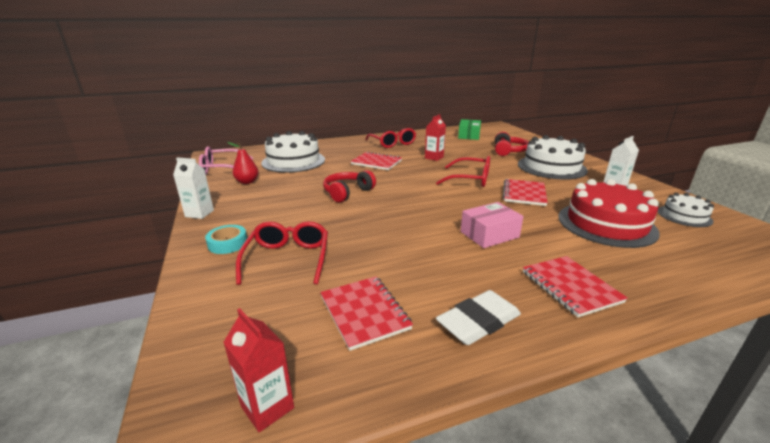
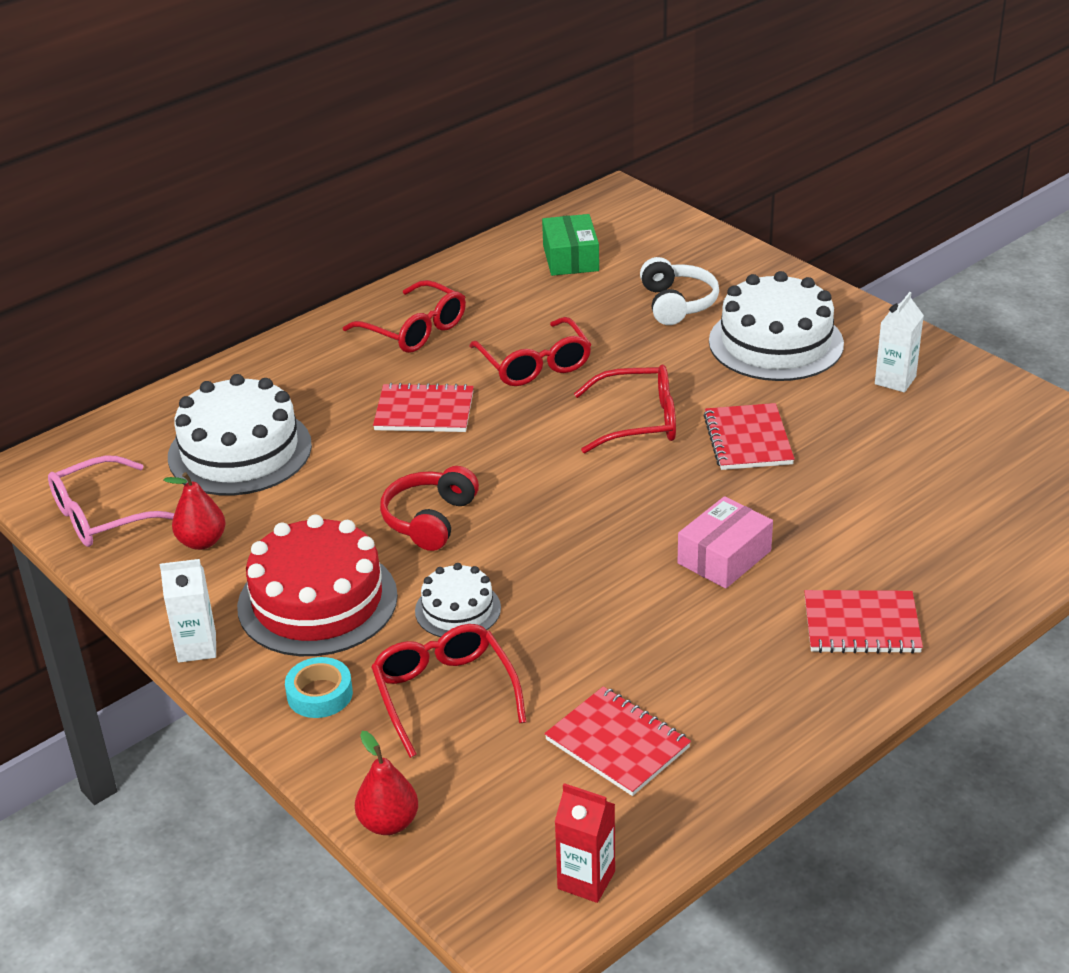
camera: 20 degrees left, 10 degrees up
(186, 318) = (388, 823): none -> red pear
(434, 157) = (534, 364): red carton -> red glasses
(478, 322) = (764, 712): white eraser -> none
(508, 151) = (677, 303): red headphones -> white headphones
(570, 287) = (861, 625): red notebook -> red notebook turned 45 degrees counterclockwise
(606, 224) = (892, 484): red cake -> red cake (317, 601)
(684, 216) = (1005, 433): white cake -> white cake (458, 609)

